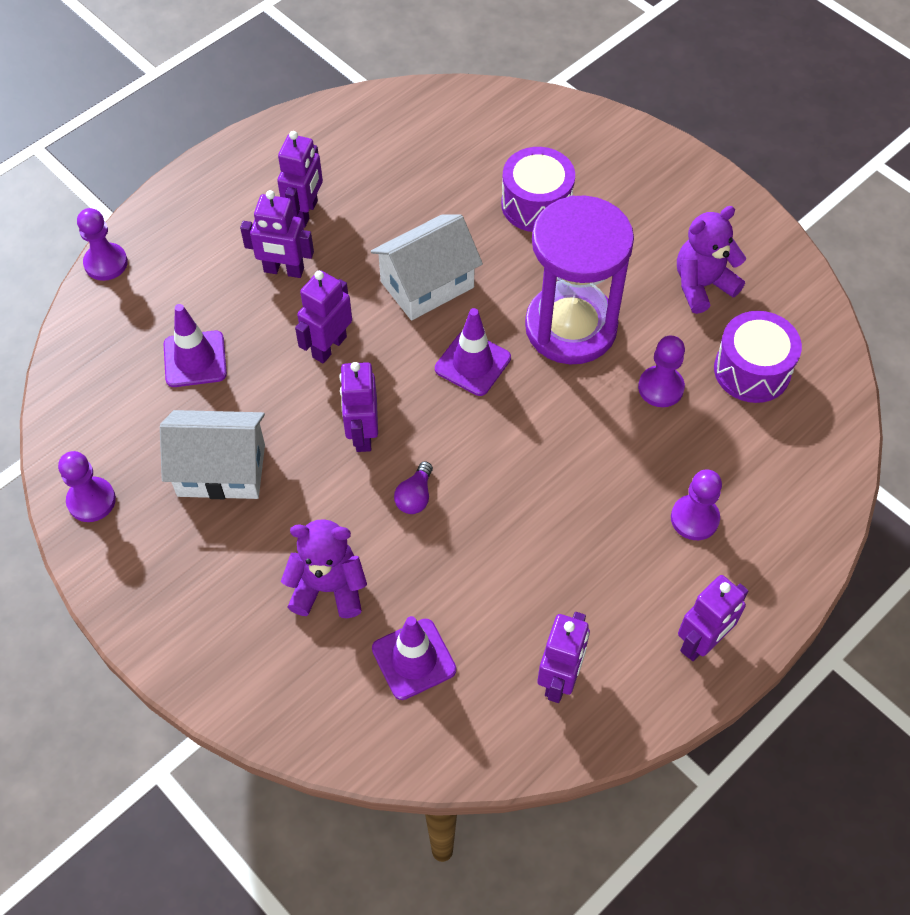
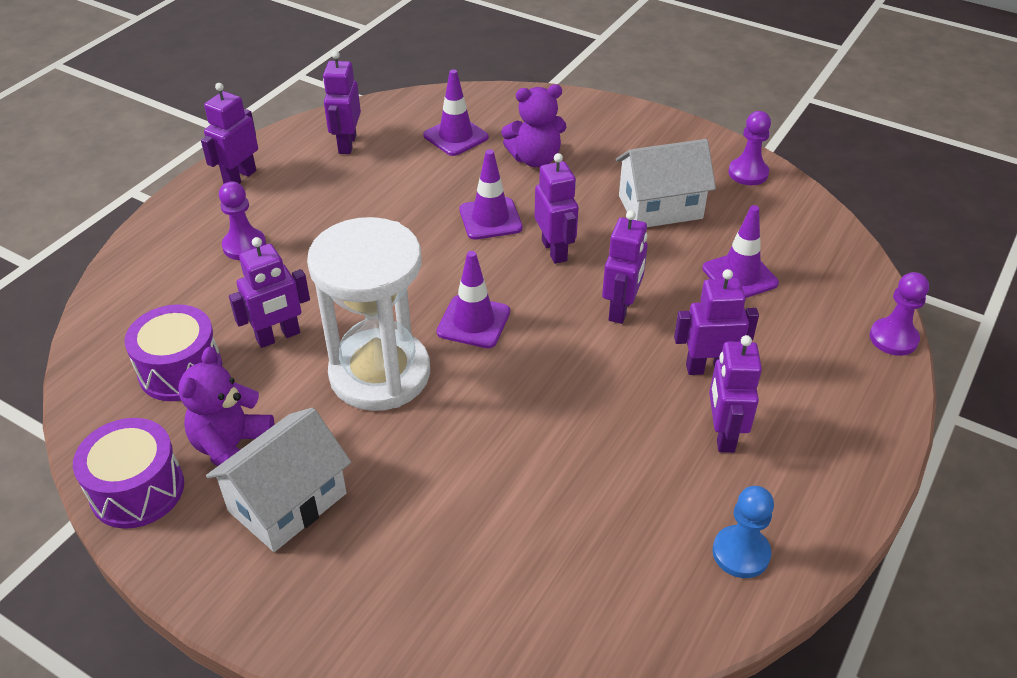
camera: 165 degrees right, 15 degrees down
(343, 132) = (741, 553): none -> blue pawn
(415, 496) = (490, 219): purple light bulb -> purple traffic cone
(427, 284) = (548, 385): white house -> white house (287, 502)
(536, 204) = (450, 506): purple drum -> purple drum (137, 490)
(570, 327) = (380, 374): purple hourglass -> white hourglass
(660, 388) = (278, 336): purple pawn -> purple robot
(702, 285) = (232, 447): purple teddy bear -> purple teddy bear turned 150 degrees clockwise

